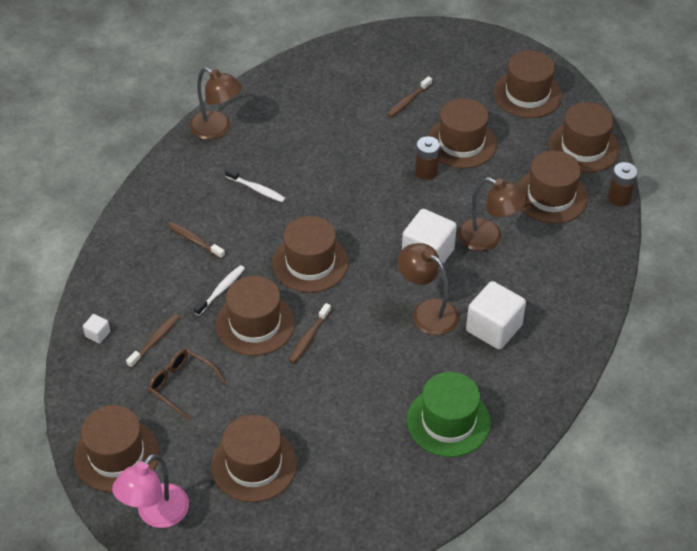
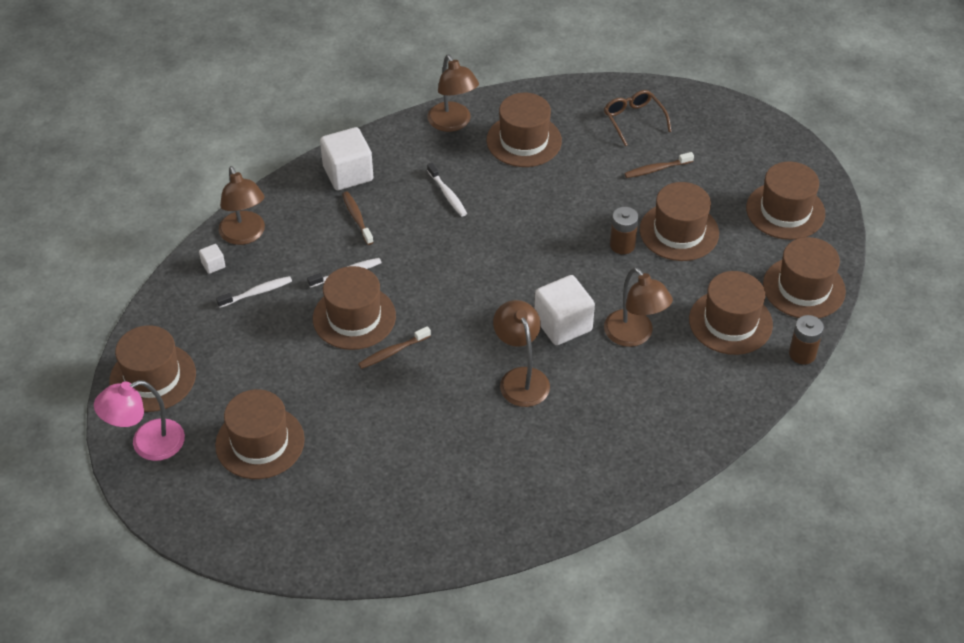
camera: 30 degrees right, 0 degrees up
(107, 297) = (245, 235): none -> brown lamp
(155, 340) = (257, 292): brown toothbrush -> white toothbrush
(181, 385) = (250, 342): brown glasses -> brown glasses (633, 120)
(310, 263) = (445, 284): brown hat -> brown hat (524, 140)
(448, 421) = (462, 489): green hat -> none
(494, 328) = (573, 423): white cube -> white cube (348, 173)

